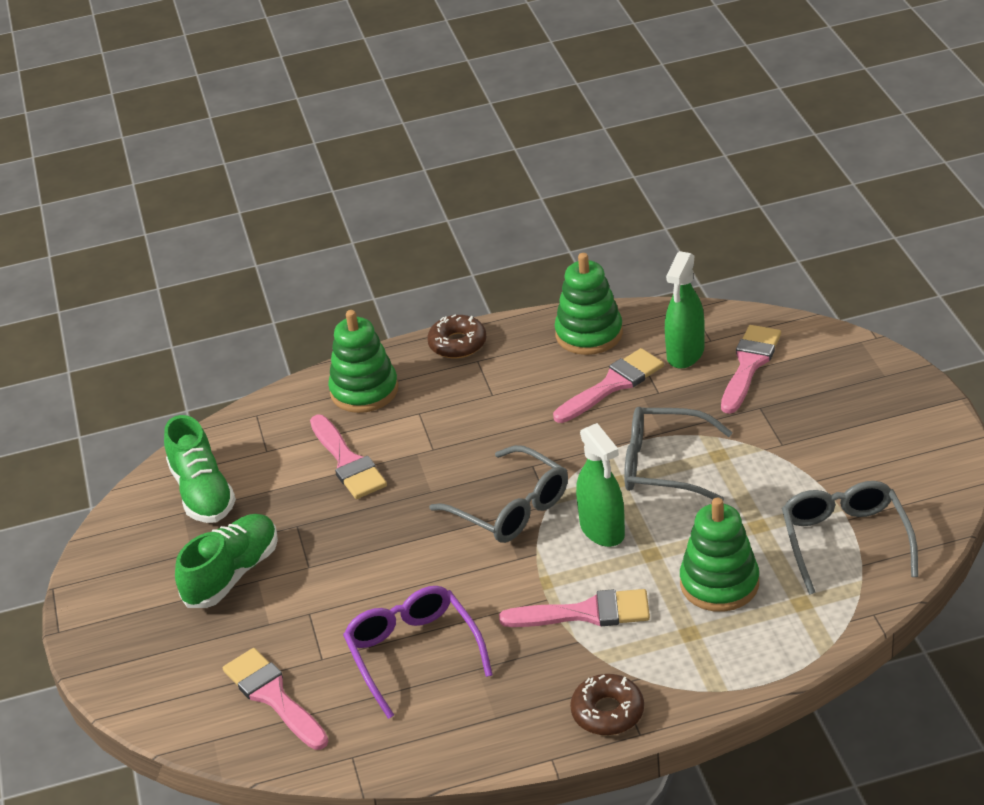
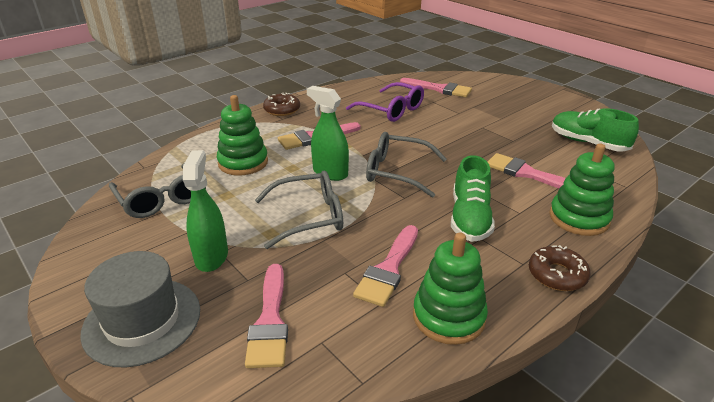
camera: 150 degrees right, 5 degrees down
(232, 574) = (516, 117): green shoe -> green shoe (470, 218)
(685, 353) = (340, 318): green spray bottle -> green spray bottle (211, 256)
(868, 391) = (142, 321): none -> grey hat

